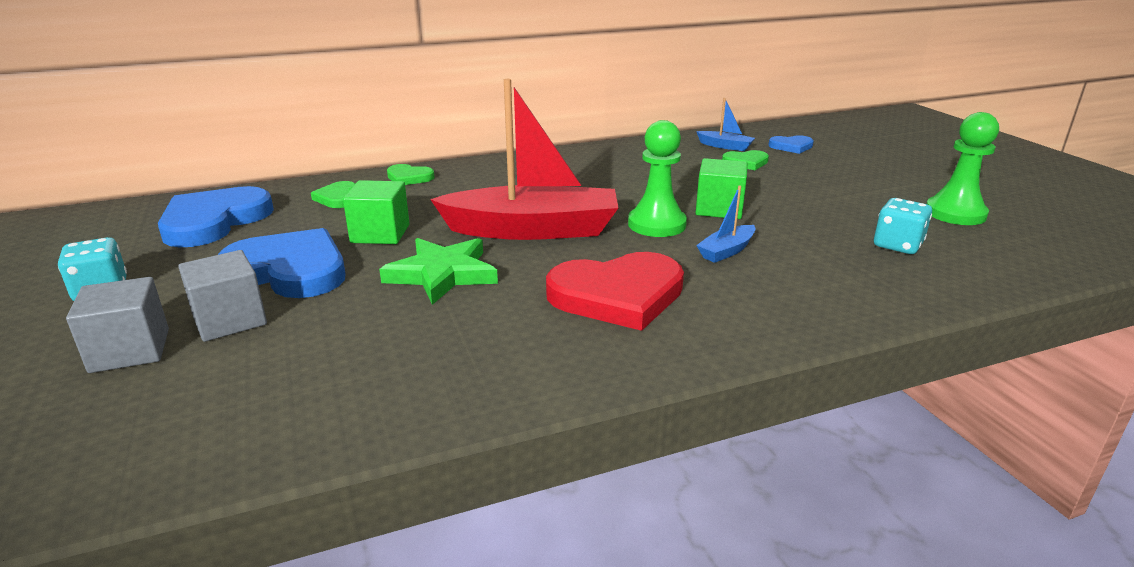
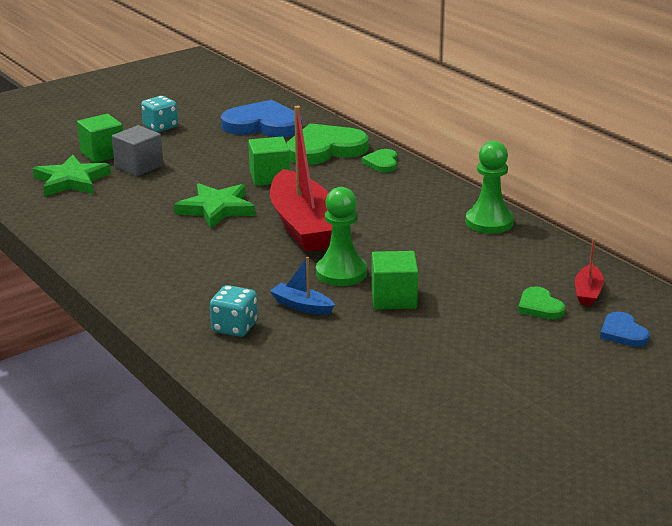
camera: 75 degrees right, 0 degrees up
(130, 350) = (102, 153): grey cube -> green cube
(206, 391) = (71, 181): none -> green star
(289, 270) = (203, 164): blue heart -> none
(338, 198) = (325, 149): green heart -> green heart, size x2.04
(618, 295) = (208, 270): red heart -> none
(725, 146) = (588, 292): blue boat -> red boat
(897, 245) = (355, 388): turquoise dice -> turquoise dice (234, 327)
(955, 213) = (461, 429): green pawn -> green pawn (489, 222)

